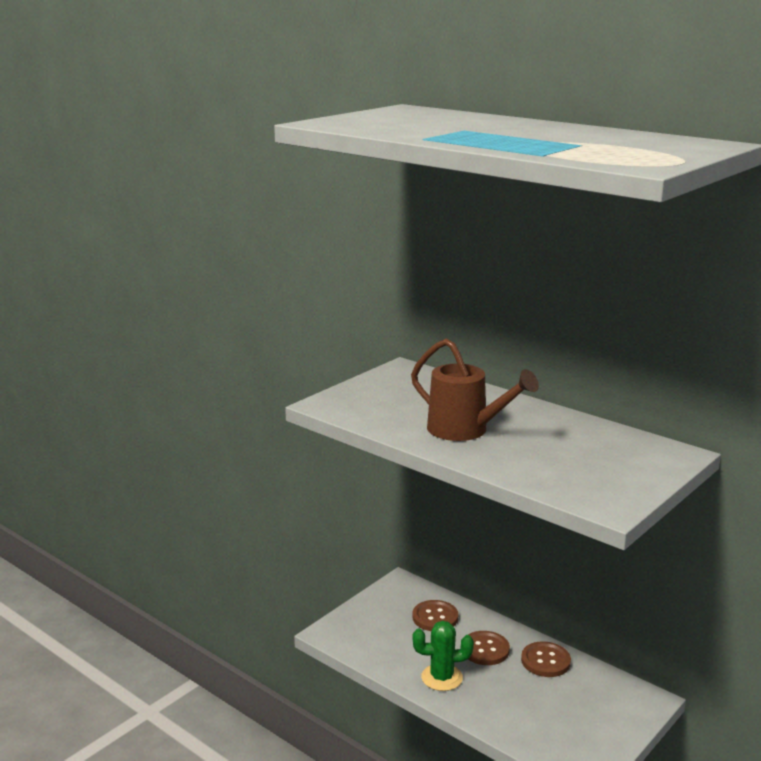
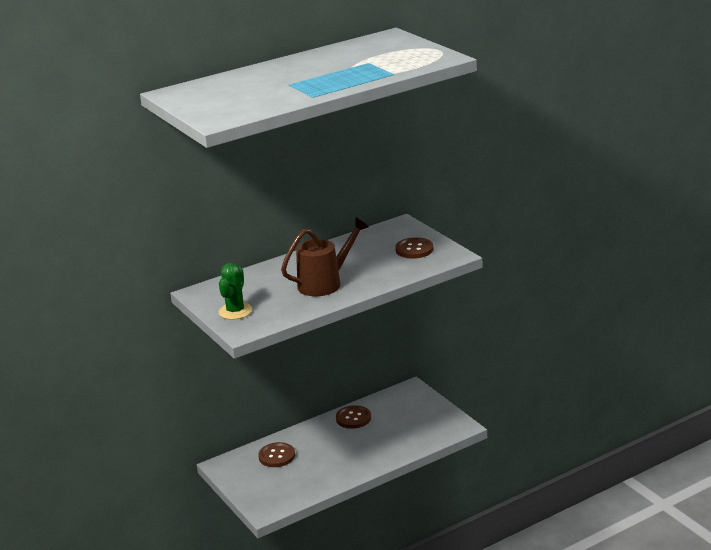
camera: 70 degrees left, 5 degrees up
(442, 678) = (347, 465): green cactus -> green cactus (235, 311)
(485, 649) = (327, 441): brown button -> brown button (414, 249)

